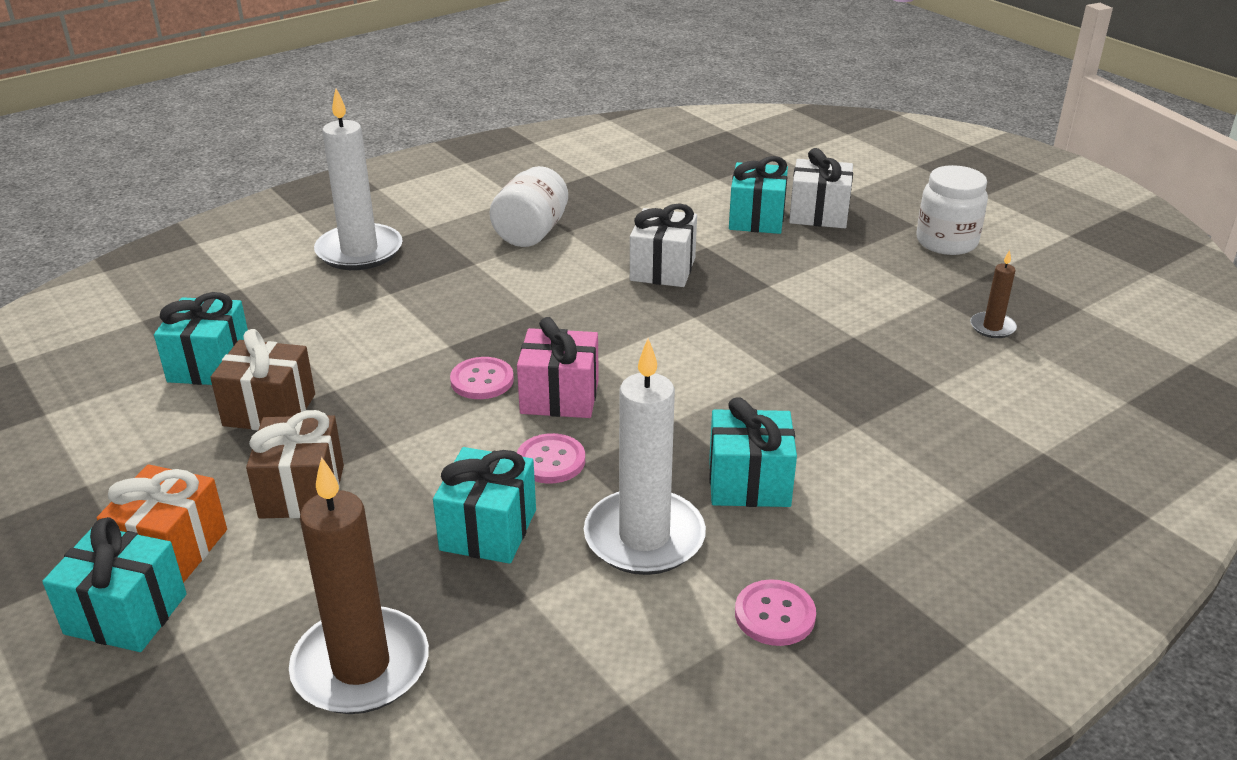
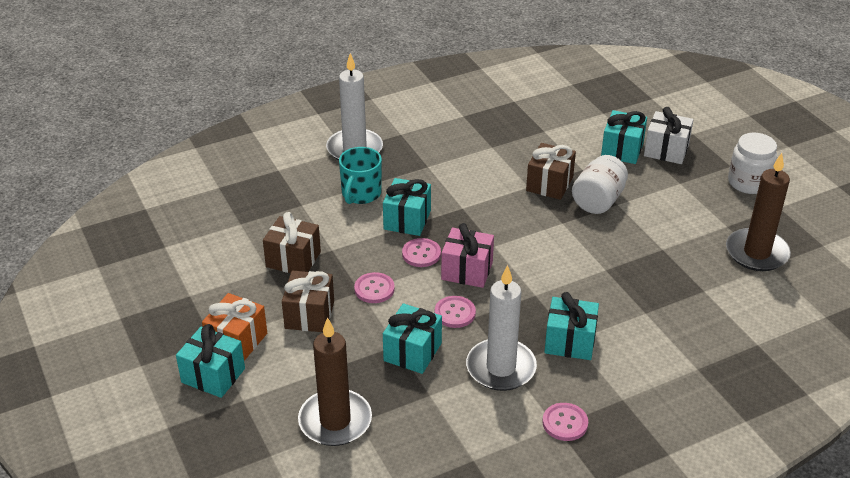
camera: 10 degrees right, 5 degrees up
(210, 364) = (259, 224): turquoise gift -> turquoise gift (407, 220)
(374, 308) = (361, 194): none -> turquoise mug
(410, 439) = (374, 289): none -> pink button
(531, 233) = (468, 146): white jar -> white jar (598, 201)
(662, 269) = (549, 184): white gift -> brown gift
(992, 327) = (756, 253): brown candle -> brown candle, size x2.13

